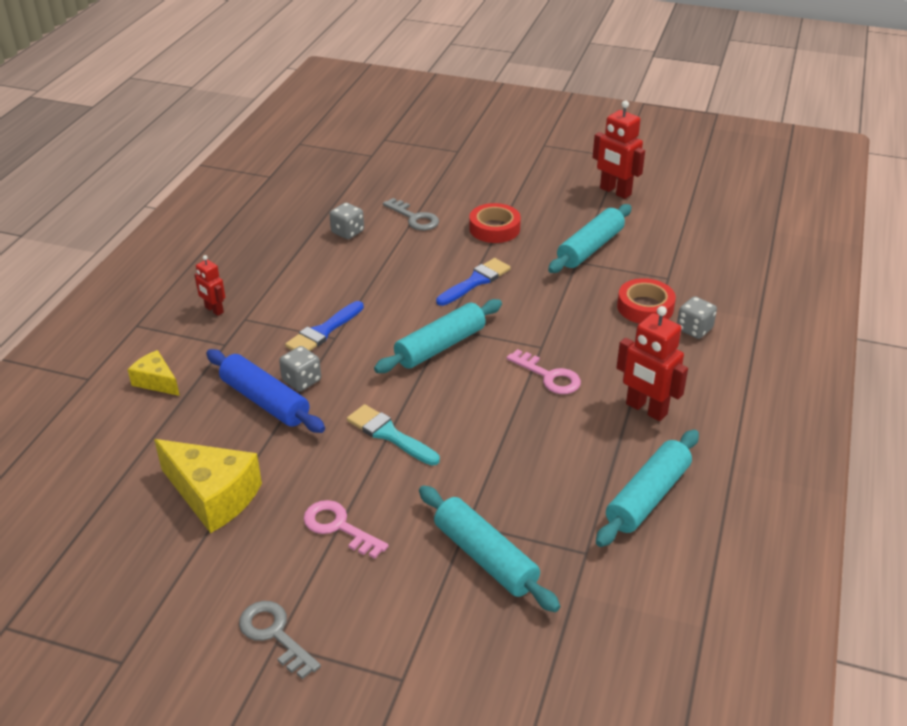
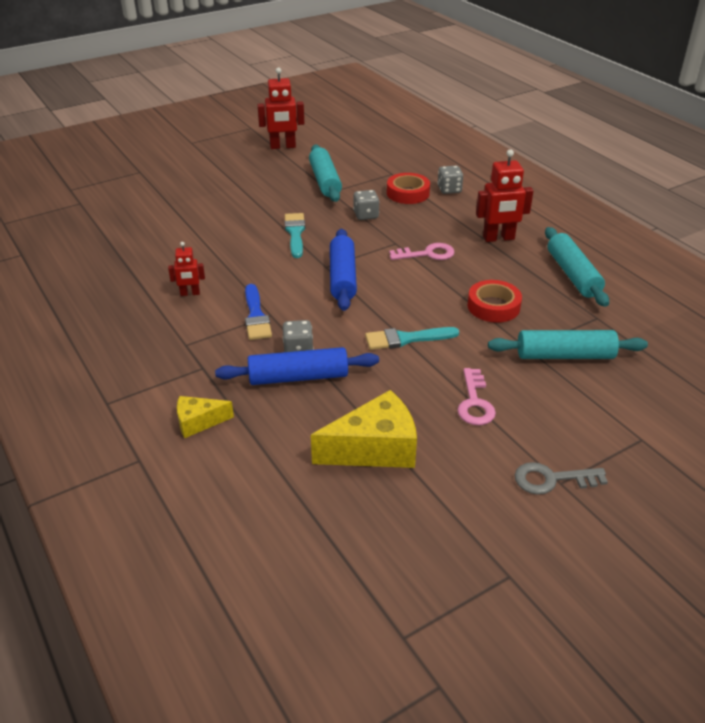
camera: 50 degrees left, 0 degrees up
(214, 310) = (151, 354): red robot -> red robot (190, 293)
(339, 527) = (474, 402): pink key -> pink key turned 75 degrees counterclockwise
(347, 232) = (156, 254): grey dice -> grey dice (366, 215)
(414, 218) = (186, 222): grey key -> none
(440, 346) = (342, 277): turquoise rolling pin -> blue rolling pin
(475, 281) = (295, 233): blue brush -> turquoise brush
(494, 228) = (250, 200): red tape -> red tape (493, 306)

